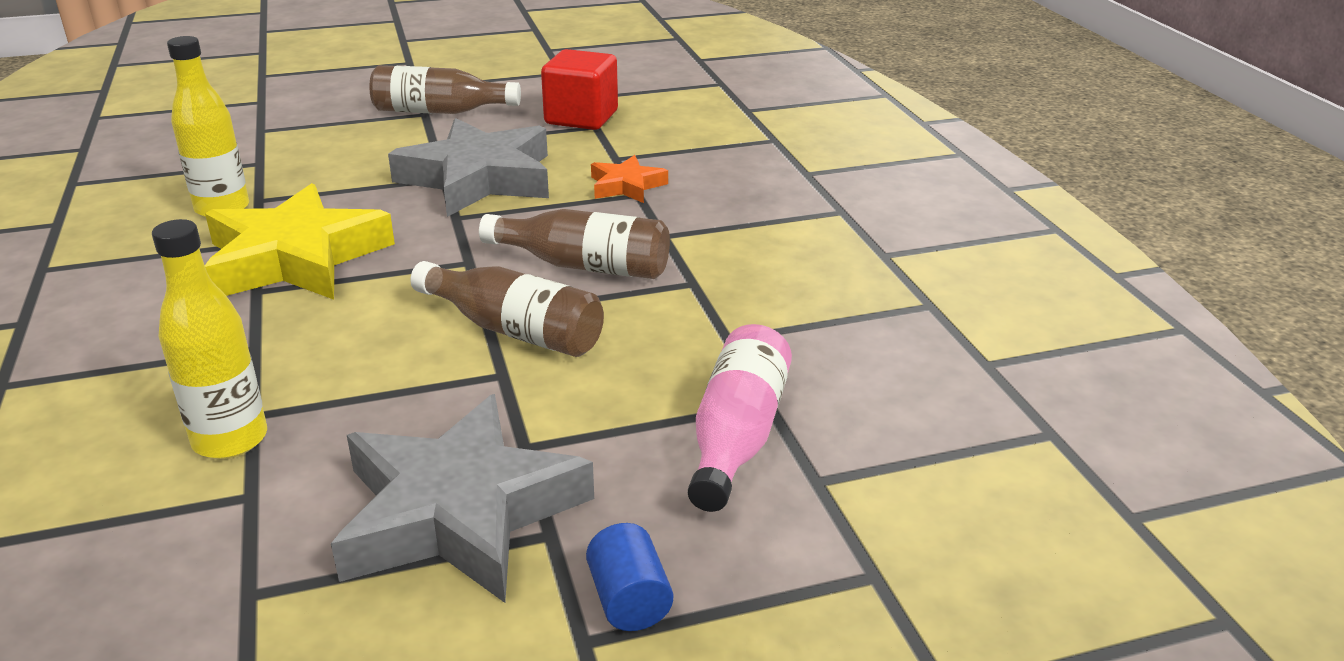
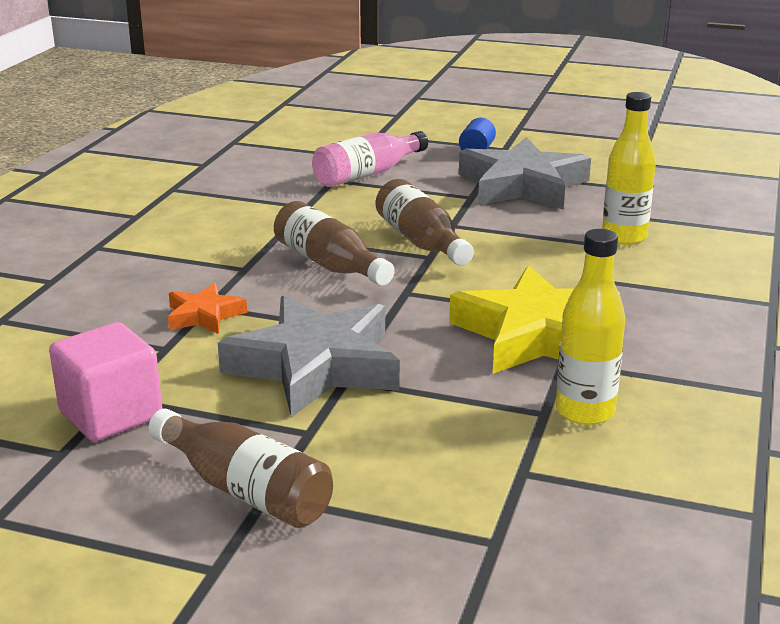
camera: 145 degrees left, 5 degrees down
(581, 118) = (111, 415): red cube -> pink cube

